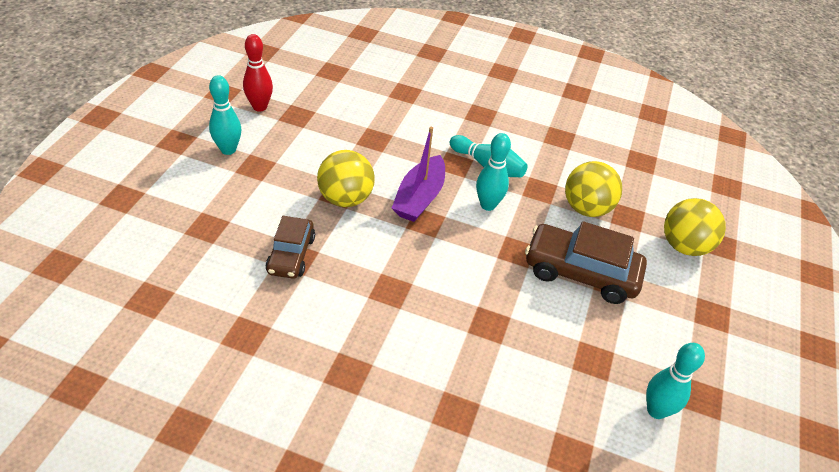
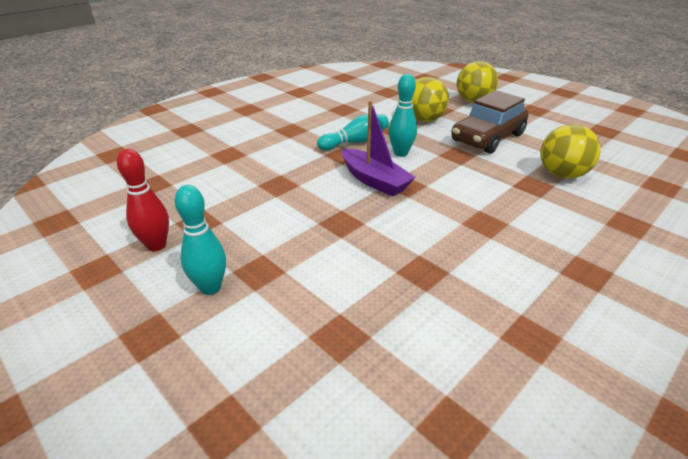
camera: 60 degrees left, 10 degrees down
(291, 255) = (417, 274): brown car -> none
(345, 199) = (352, 220): yellow ball -> yellow ball (562, 175)
(656, 410) = (616, 146): turquoise bowling pin -> none

